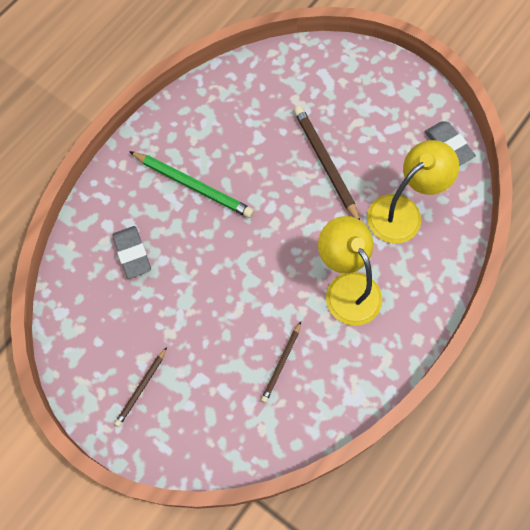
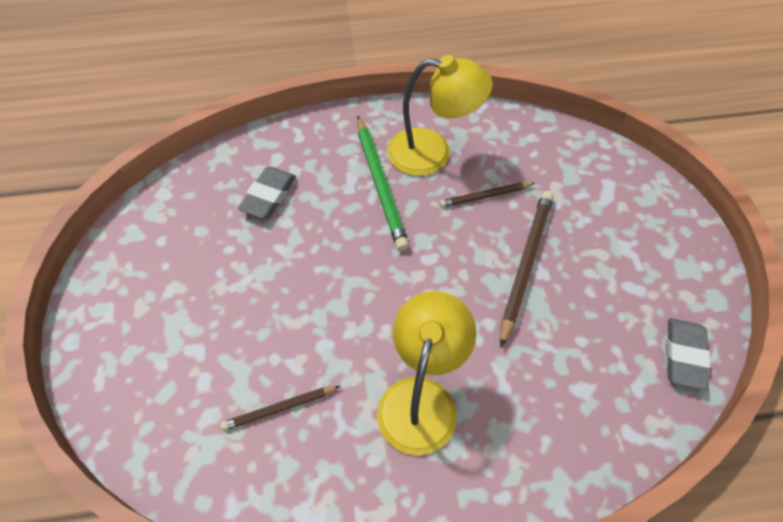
camera: 45 degrees right, 10 degrees down
(141, 388) = (145, 310): brown pencil -> brown pencil (485, 196)
(403, 211) = (562, 377): yellow lamp -> yellow lamp (432, 153)

